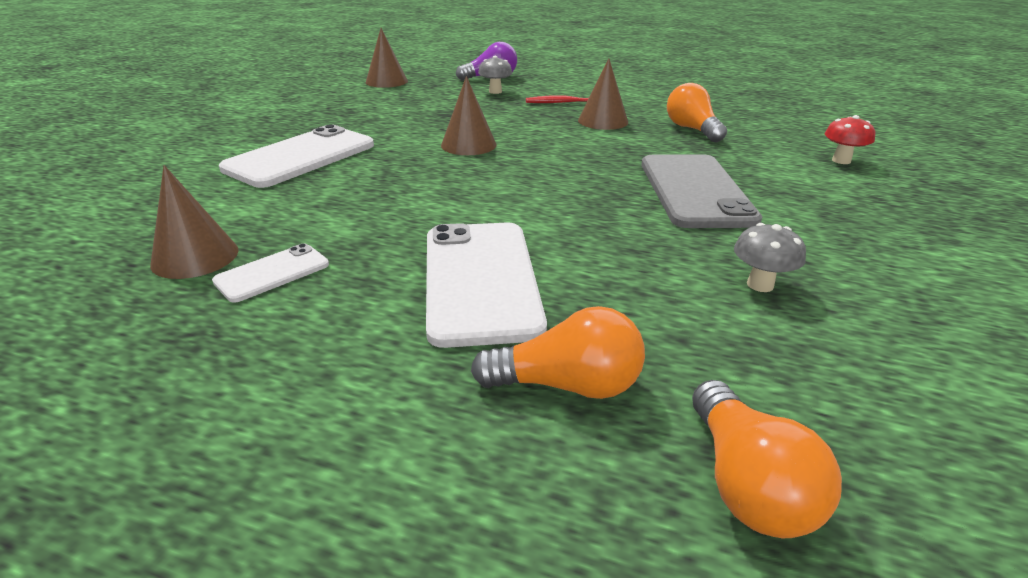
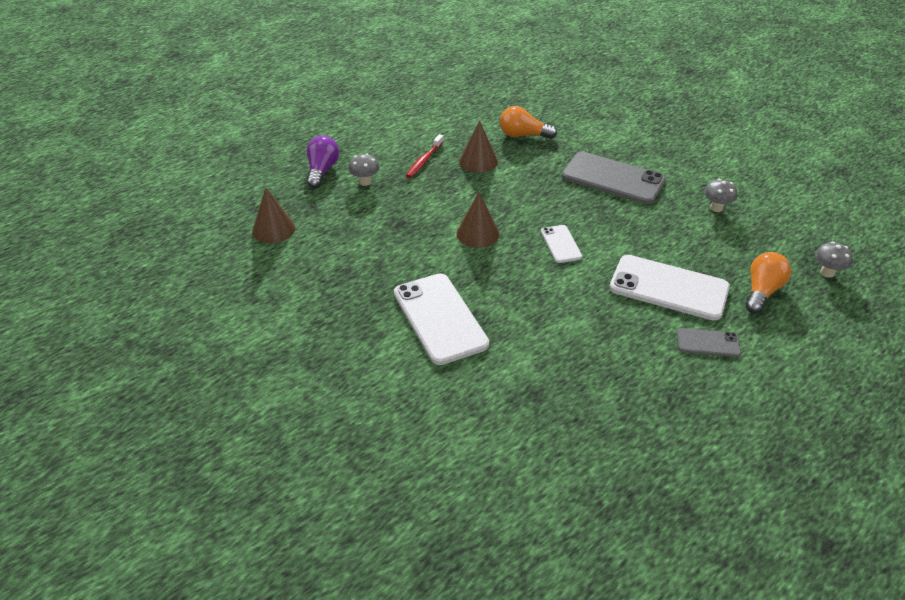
camera: 60 degrees left, 10 degrees up
(195, 257) = (582, 390): brown cone -> none
(272, 273) = (621, 360): white phone -> white phone (560, 244)
(358, 346) = (708, 343): none -> grey phone
(746, 483) = (827, 273): orange light bulb -> grey mushroom
(841, 160) = (608, 113): red mushroom -> none

